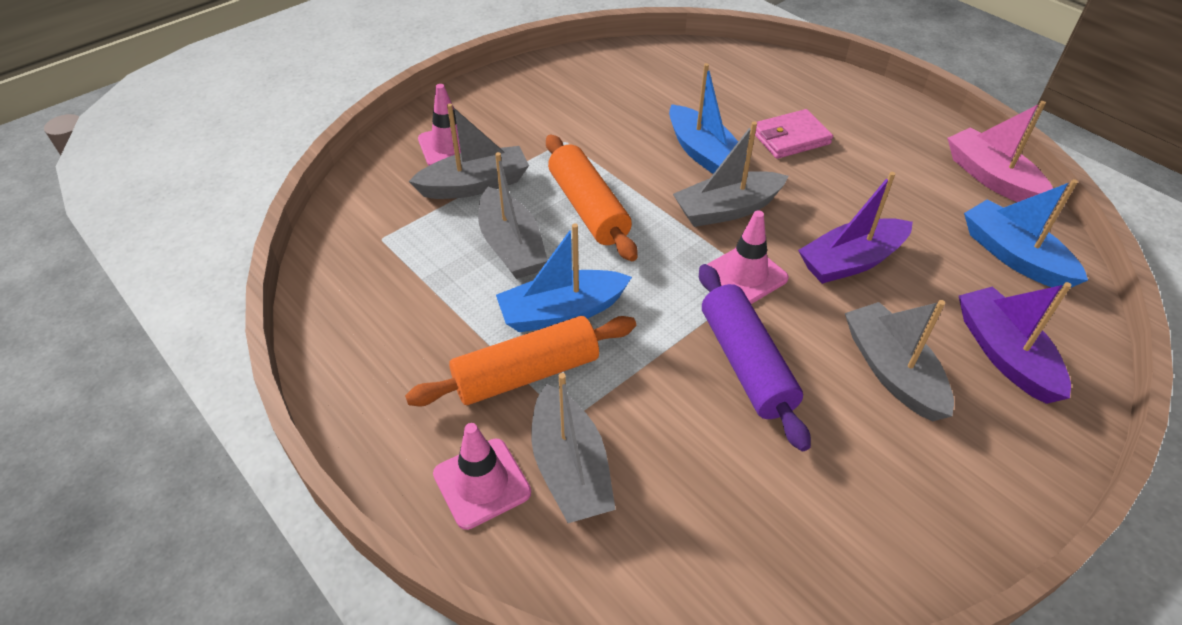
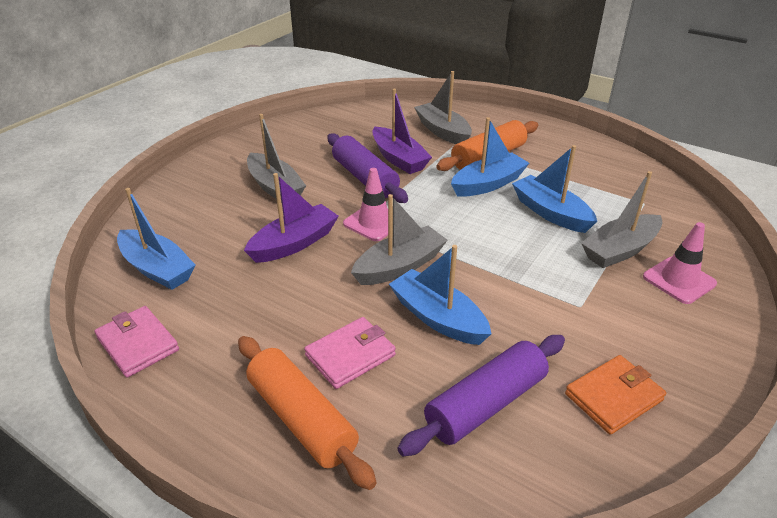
camera: 165 degrees right, 10 degrees down
(482, 483) = (480, 123): pink traffic cone -> none
(511, 246) = (550, 213): grey boat -> blue boat
(588, 208) = (514, 248): orange rolling pin -> orange rolling pin (301, 418)
(591, 81) = (613, 397): none -> orange wallet
(689, 92) = (485, 404): none -> purple rolling pin
(991, 178) = (137, 344): pink boat -> pink wallet
(1004, 354) = (198, 205): purple boat -> purple boat (399, 159)

